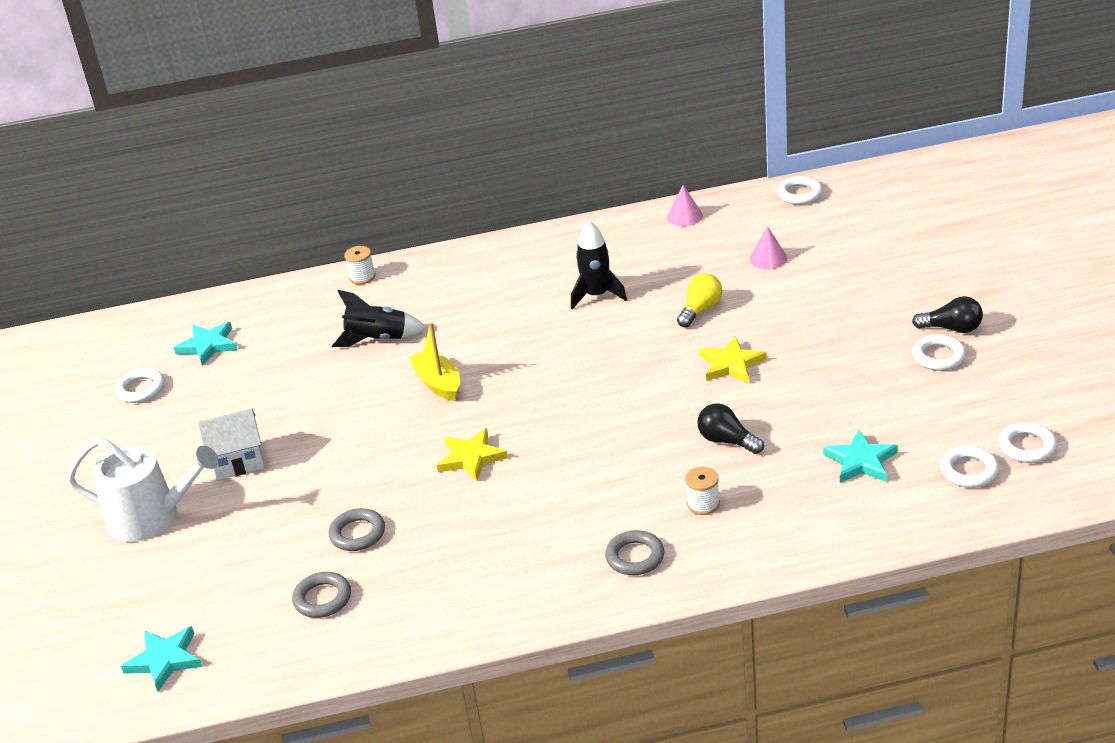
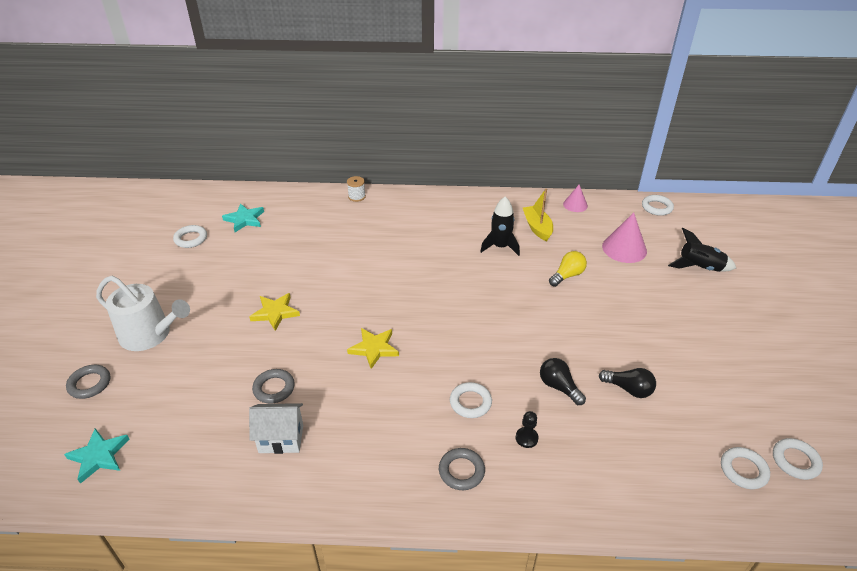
camera: 10 degrees right, 5 degrees up
(238, 462) = (223, 308): white house -> white house (281, 439)
(322, 599) = (227, 437): grey ring -> grey ring (89, 384)
(378, 339) = (348, 242): black rocket -> black rocket (699, 268)
(438, 383) = (374, 284): yellow boat -> yellow boat (537, 228)
(703, 504) = (526, 438): white spool -> black pawn
(731, 364) = (578, 324): yellow star -> yellow star (275, 313)
(768, 258) = (624, 248): pink cone -> pink cone, size x1.67
(860, 461) = (657, 435): turquoise star -> none
(938, 356) = (734, 359): white ring -> white ring (470, 402)
(952, 328) = (749, 338): black light bulb -> black light bulb (628, 389)

